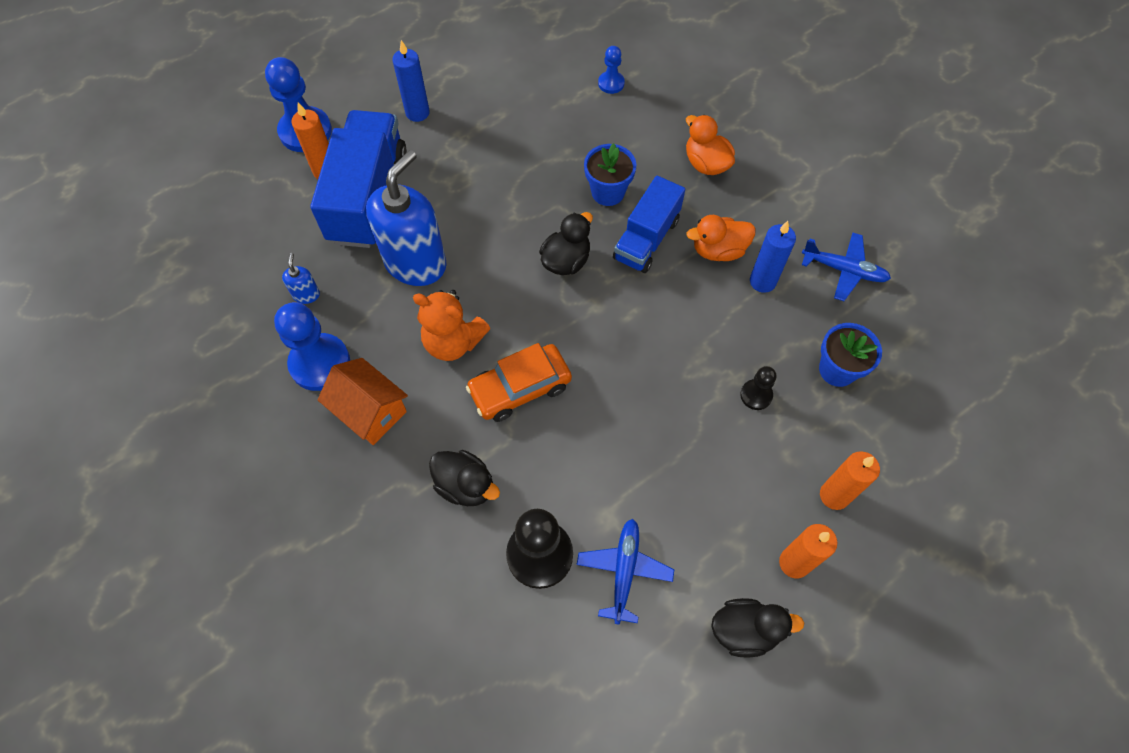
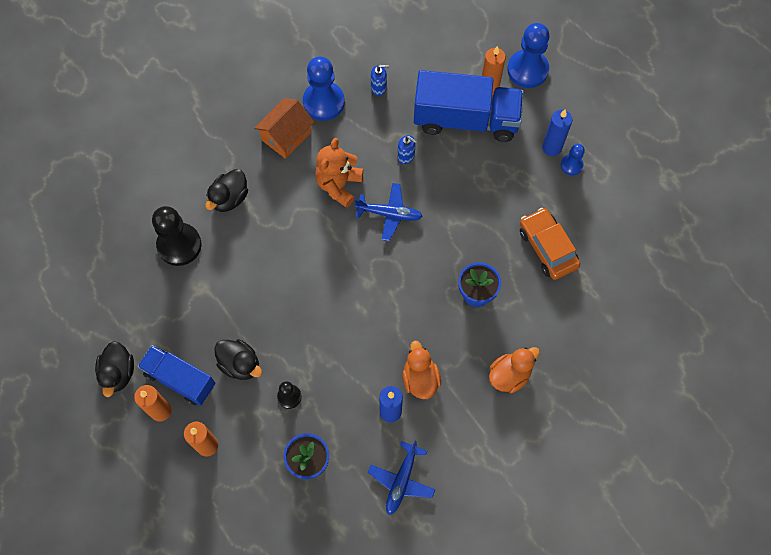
camera: 90 degrees right, 5 degrees up
(415, 263) = (406, 156): blue soap dispenser -> blue soap dispenser, size x0.40
(520, 388) = (300, 230): orange car -> orange car (547, 248)
(566, 261) = (409, 261): black duck -> black duck (240, 364)
(611, 83) = (595, 299): blue pawn -> blue pawn (571, 165)
(624, 571) = (164, 298): blue plane -> blue plane (389, 214)
(646, 239) = (430, 322): blue truck -> blue truck (180, 379)

